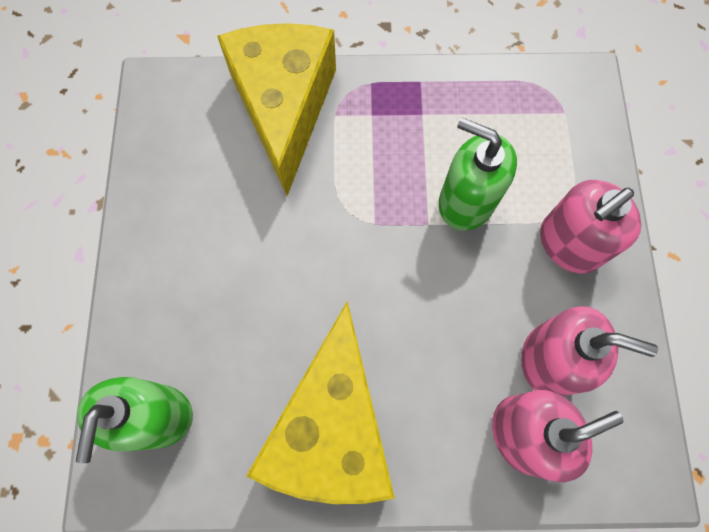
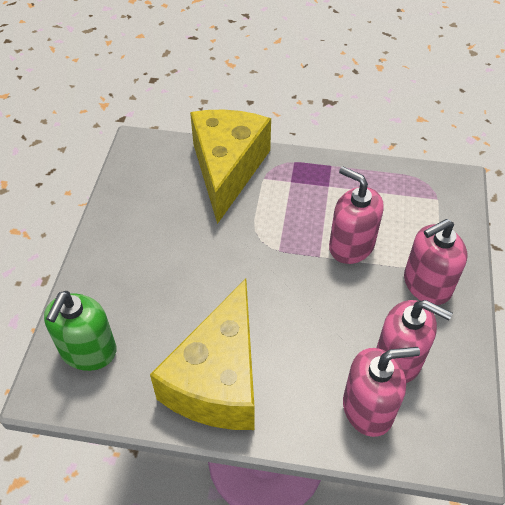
camera: 10 degrees right, 20 degrees down
(466, 201) = (351, 245): green soap dispenser -> pink soap dispenser

